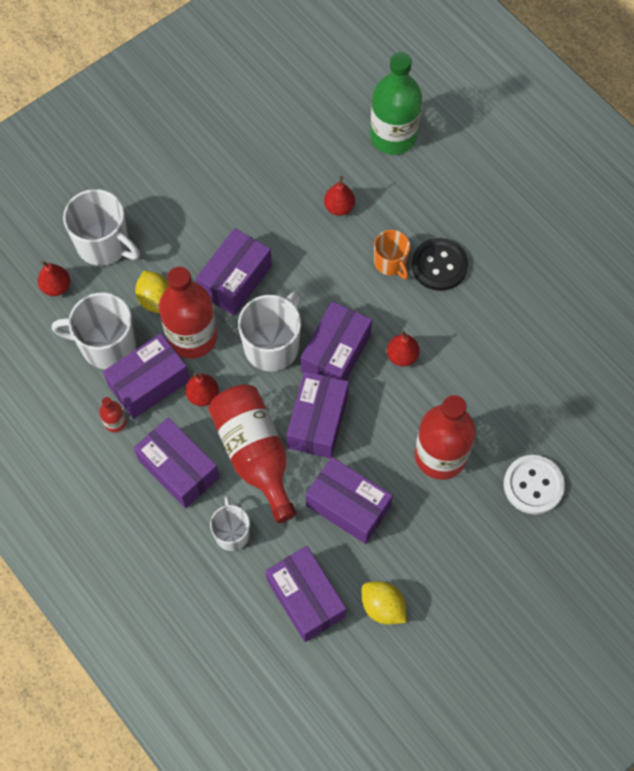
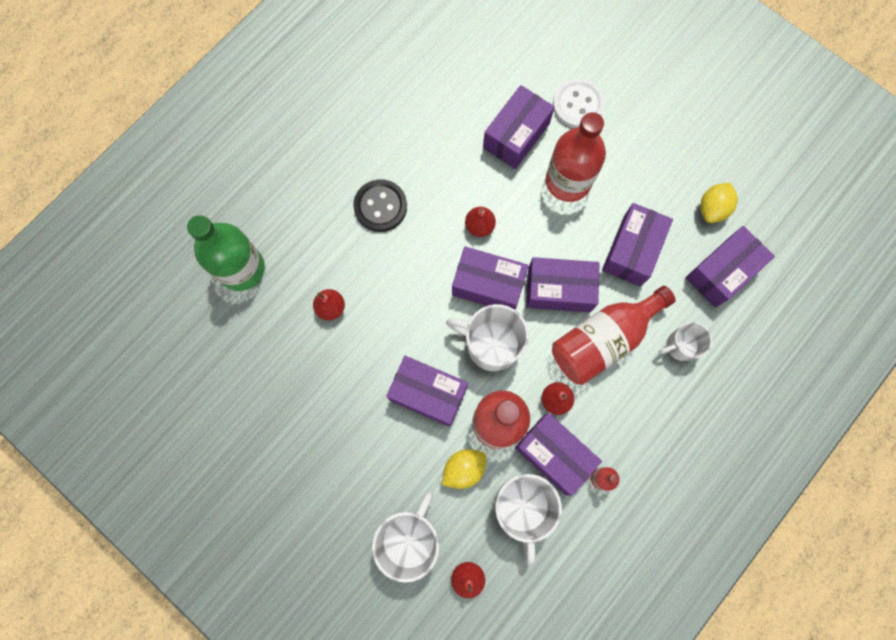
camera: 100 degrees left, 10 degrees up
(179, 469) = (633, 406): purple box -> purple box (516, 135)
(390, 263) = (385, 250): orange mug -> none

